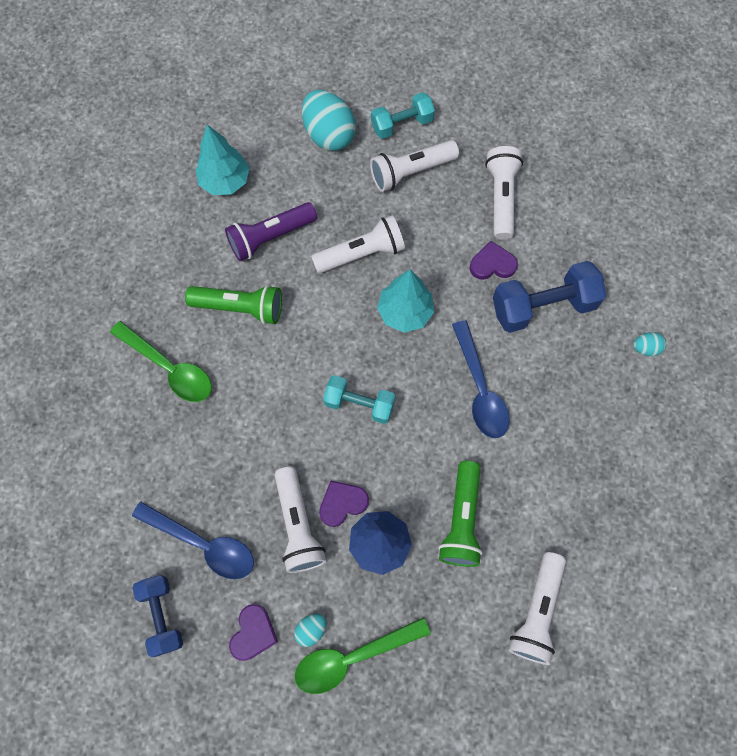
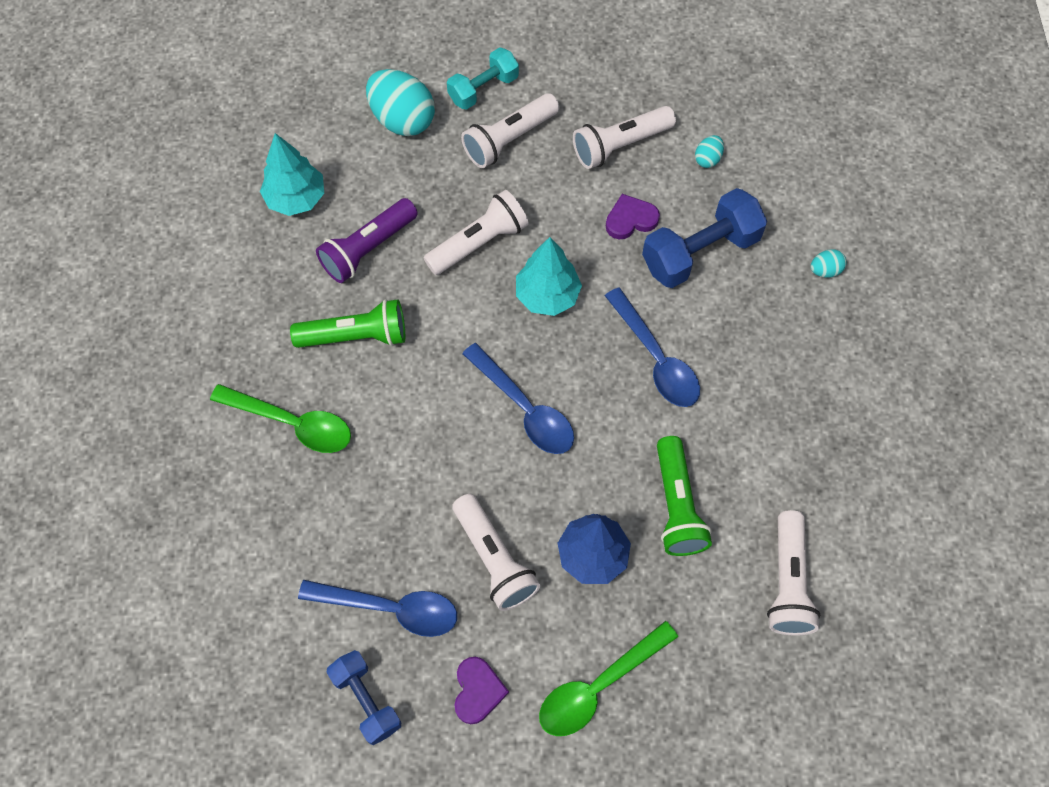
camera: 15 degrees left, 5 degrees down
(311, 629) = (543, 669): turquoise egg -> turquoise egg (708, 159)
(342, 503) = (537, 522): purple heart -> none
(359, 404) = (525, 408): turquoise dumbbell -> blue spoon
(501, 198) = (620, 145): white flashlight -> white flashlight turned 105 degrees counterclockwise

